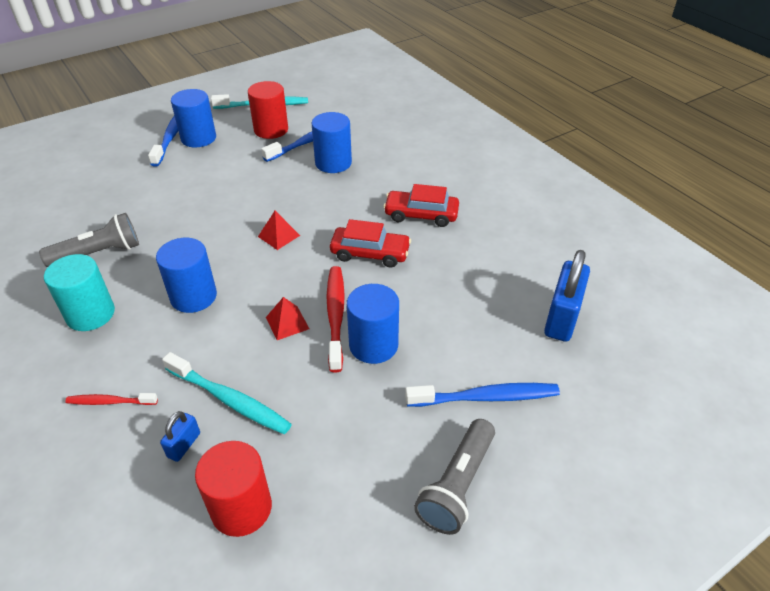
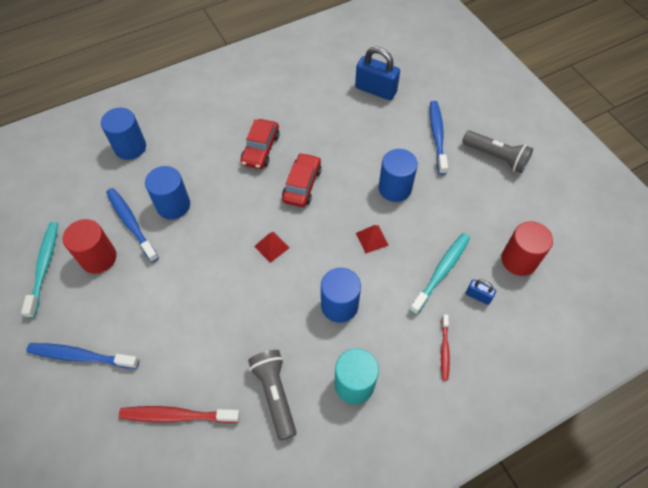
camera: 85 degrees left, 15 degrees up
(198, 138) = (93, 327): blue cylinder -> blue cylinder (130, 147)
(335, 316) = (366, 209): red toothbrush -> red toothbrush (177, 416)

